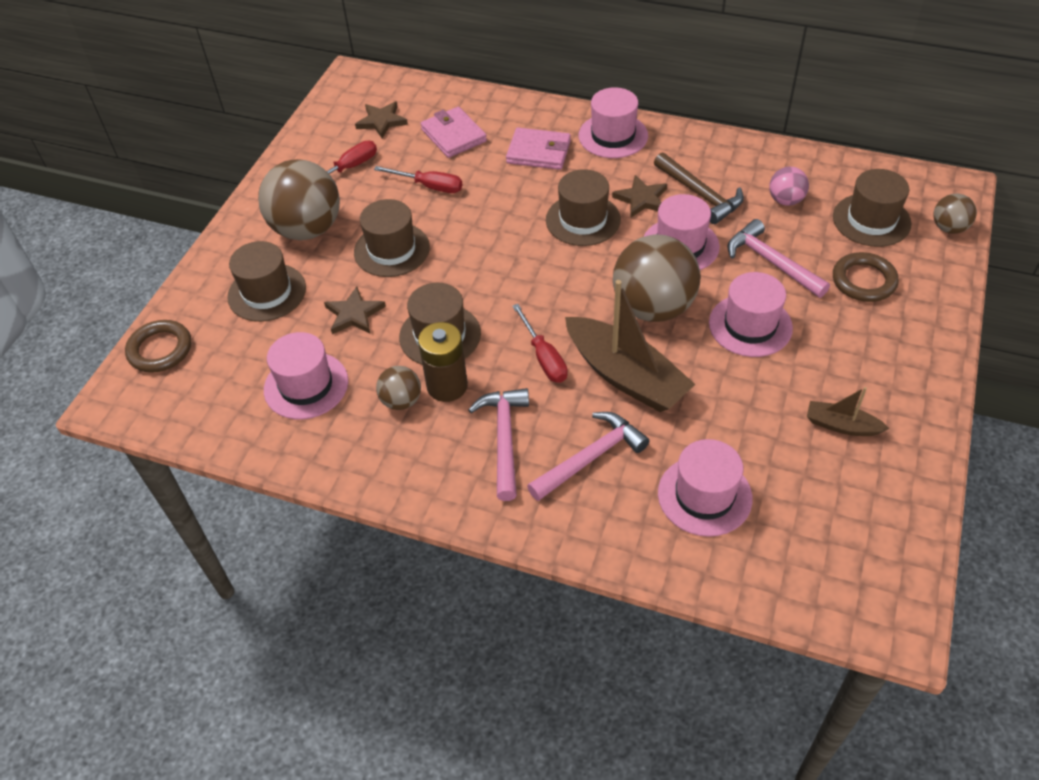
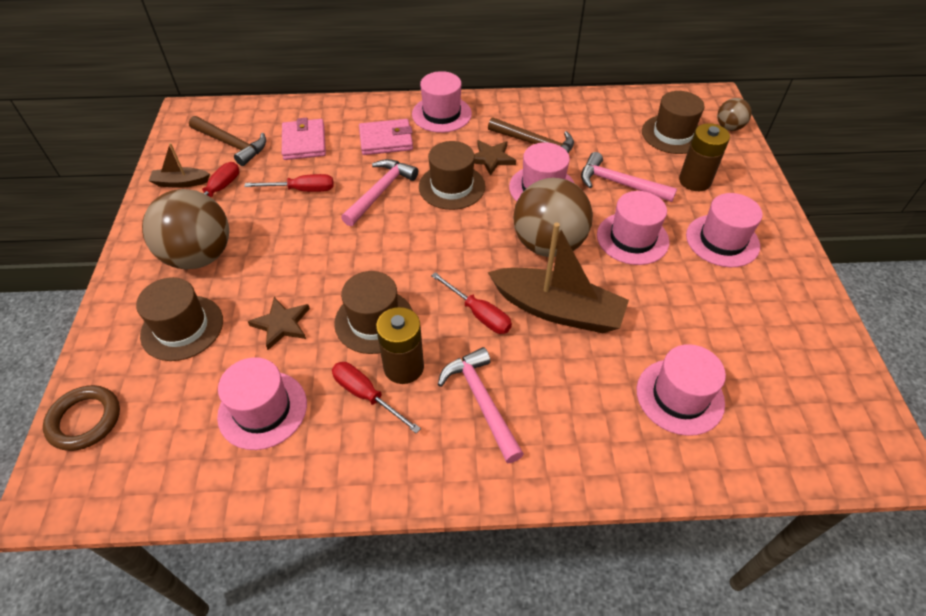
camera: 25 degrees left, 0 degrees up
(381, 121) = (231, 144): brown star -> brown hammer
(391, 250) = (292, 254): brown hat -> none
(401, 401) = (366, 395): brown ball -> red screwdriver
(453, 135) = (304, 142): pink wallet -> pink wallet turned 45 degrees clockwise
(590, 457) = (567, 394): pink hammer -> pink hammer (380, 192)
(785, 200) = (602, 134): pink ball -> none
(841, 425) = (748, 300): brown boat -> brown boat (181, 183)
(853, 355) = (722, 240): none -> pink hat
(864, 281) = (694, 181): brown ring -> brown battery

